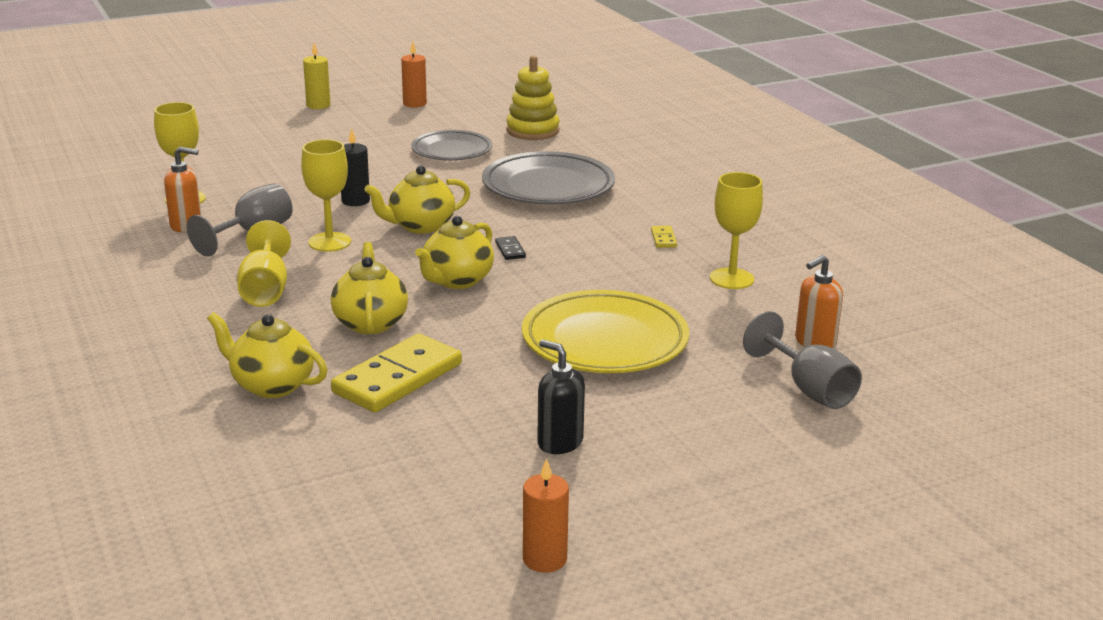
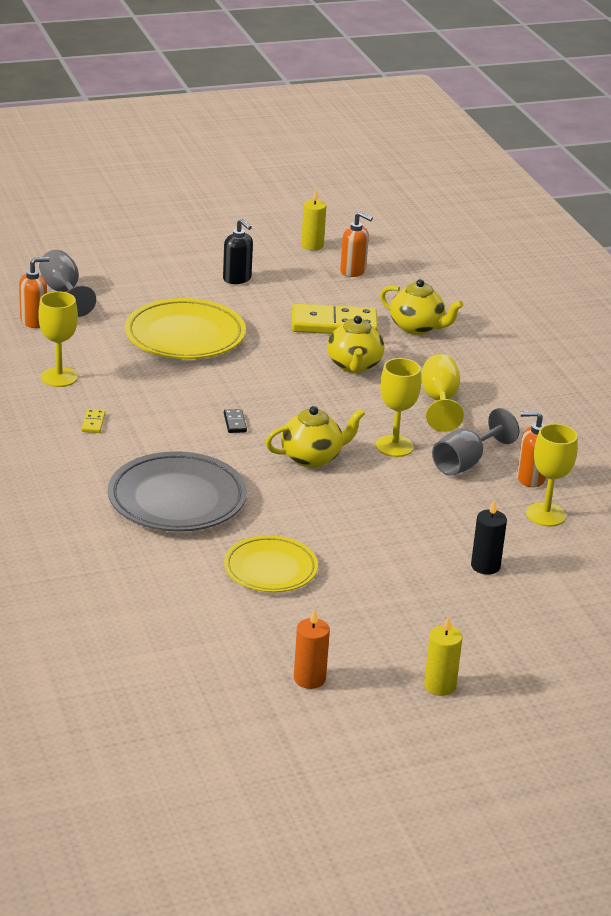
camera: 175 degrees left, 5 degrees up
(355, 201) = (375, 497): black candle -> black candle (485, 566)
(364, 480) = (353, 271): none -> orange soap dispenser
(398, 378) = (334, 324): yellow domino -> yellow domino turned 45 degrees clockwise
(440, 533) = (312, 245): none -> yellow candle
(452, 151) = (270, 569): grey plate -> yellow plate
(456, 280) = (285, 396): yellow teapot -> none
(532, 131) = (166, 601): yellow stacking toy -> none
(544, 559) = (260, 231): orange candle -> none

